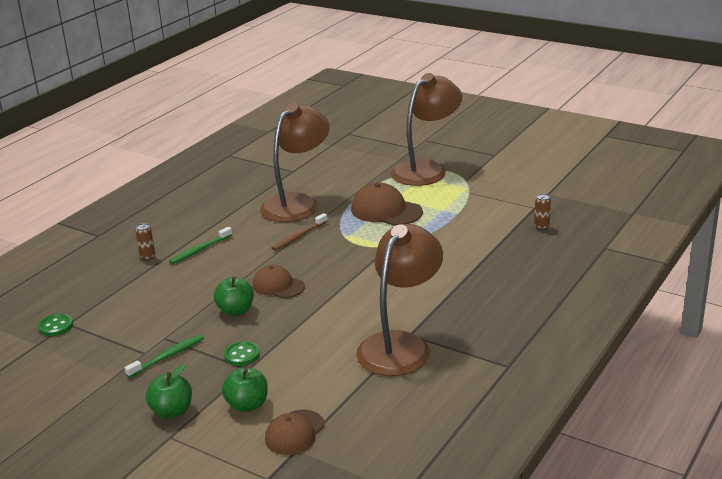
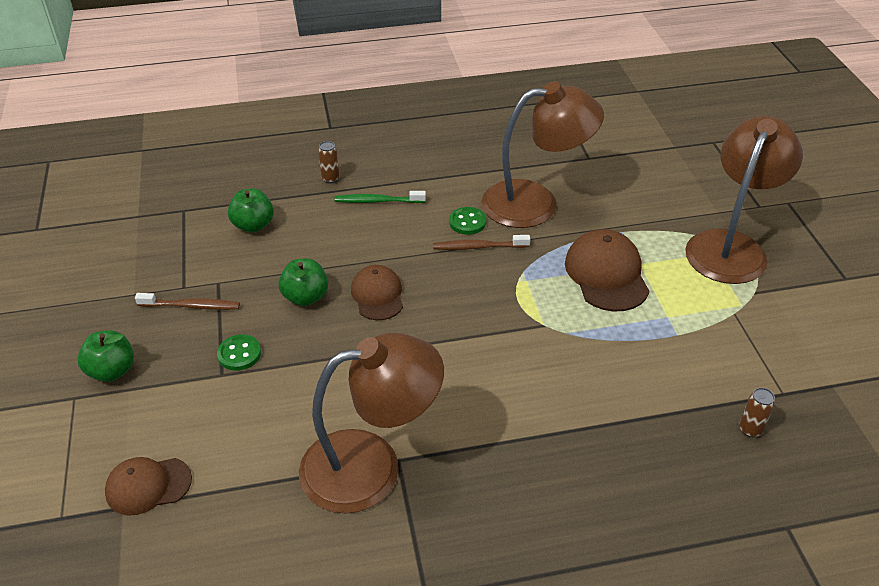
camera: 45 degrees right, 15 degrees up
(56, 326) = (173, 206): green button -> green button (467, 222)
(167, 356) = (191, 306): green toothbrush -> brown toothbrush
(247, 405) = (164, 417): green apple -> green apple (253, 225)
(426, 169) = (731, 246): brown lamp -> brown lamp turned 60 degrees counterclockwise

